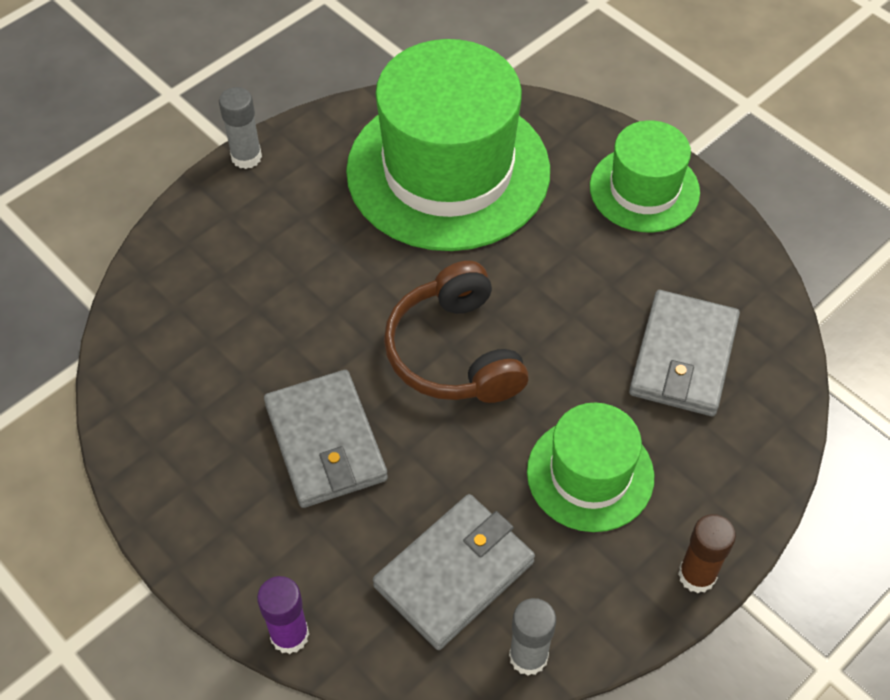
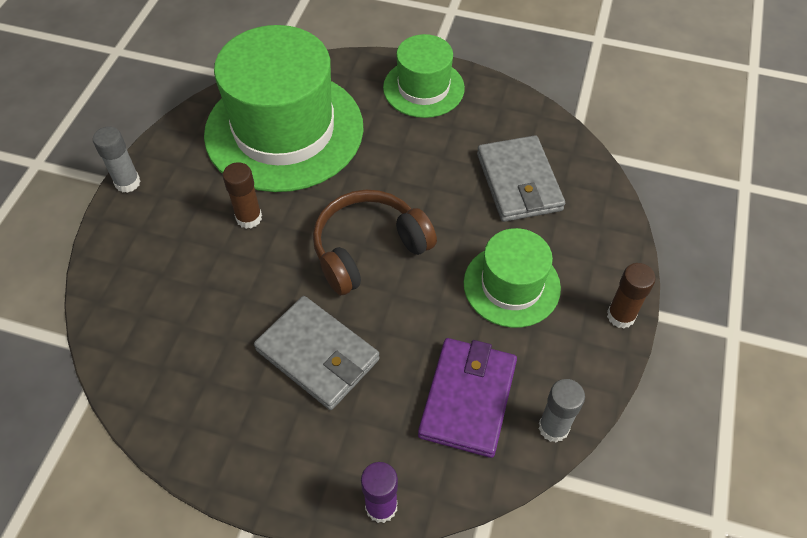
camera: 30 degrees left, 0 degrees up
(347, 255) = (249, 218): none -> brown glue stick
(454, 352) = (368, 249): brown headphones -> brown headphones turned 105 degrees clockwise
(454, 574) = (468, 399): grey wallet -> purple wallet

